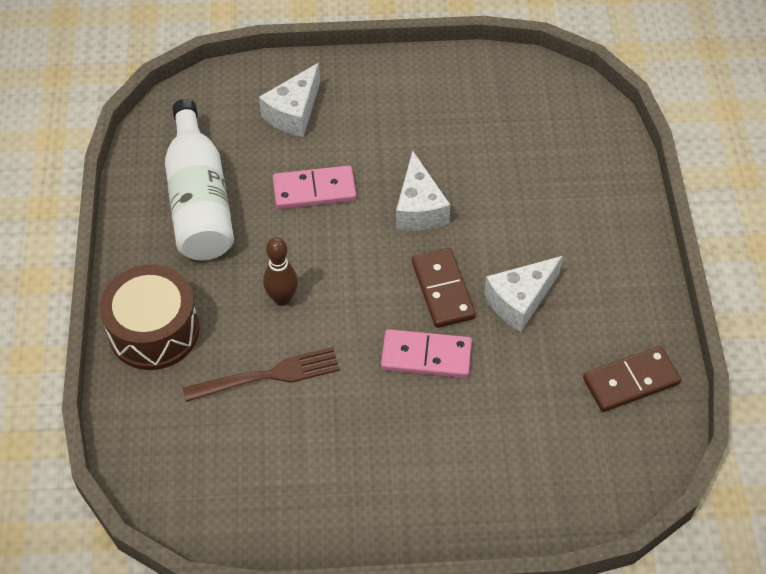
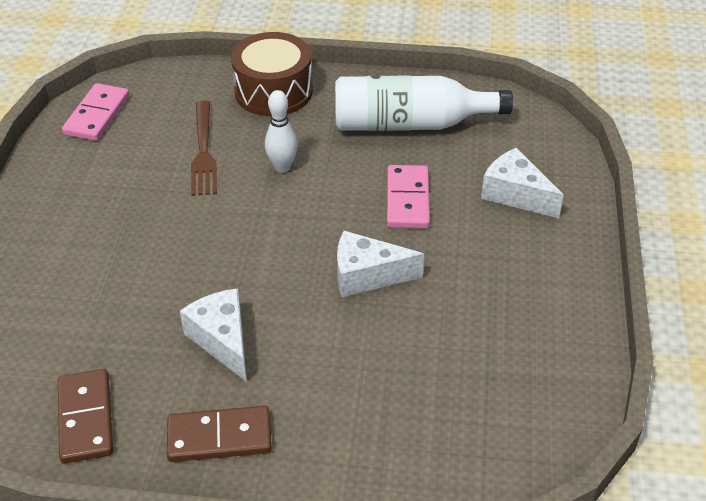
camera: 100 degrees right, 10 degrees down
(282, 298) = (282, 167): brown bowling pin -> white bowling pin
(426, 356) = (183, 256): pink domino -> pink domino (97, 115)
(443, 290) = (256, 279): brown domino -> brown domino (219, 437)

